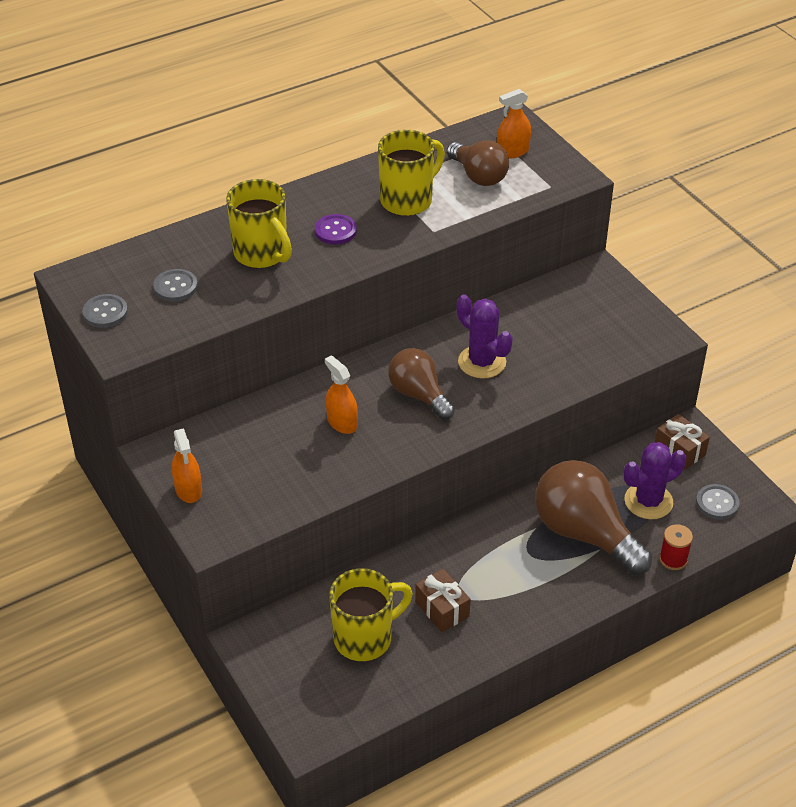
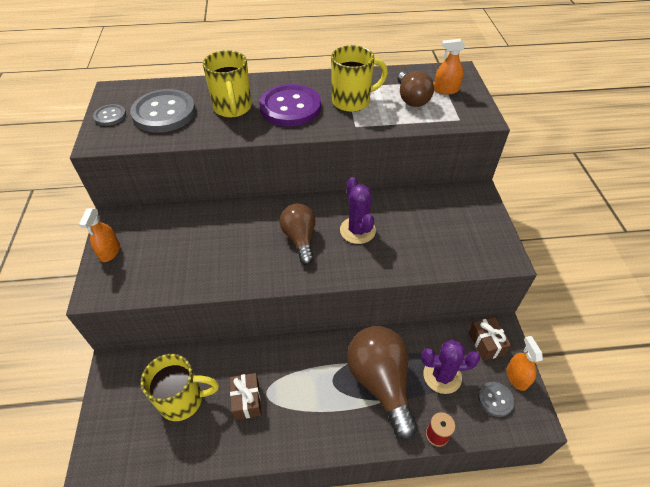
camera: 25 degrees right, 5 degrees up
(175, 287) = (164, 113): grey button -> grey button, size x2.03
(335, 231) = (290, 107): purple button -> purple button, size x2.03
(342, 422) = (236, 240): orange spray bottle -> orange spray bottle (516, 377)

